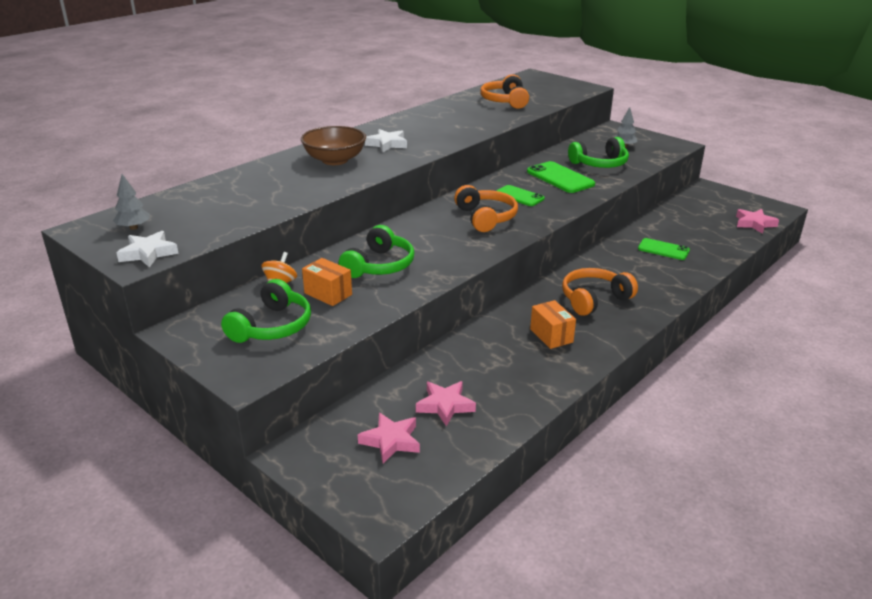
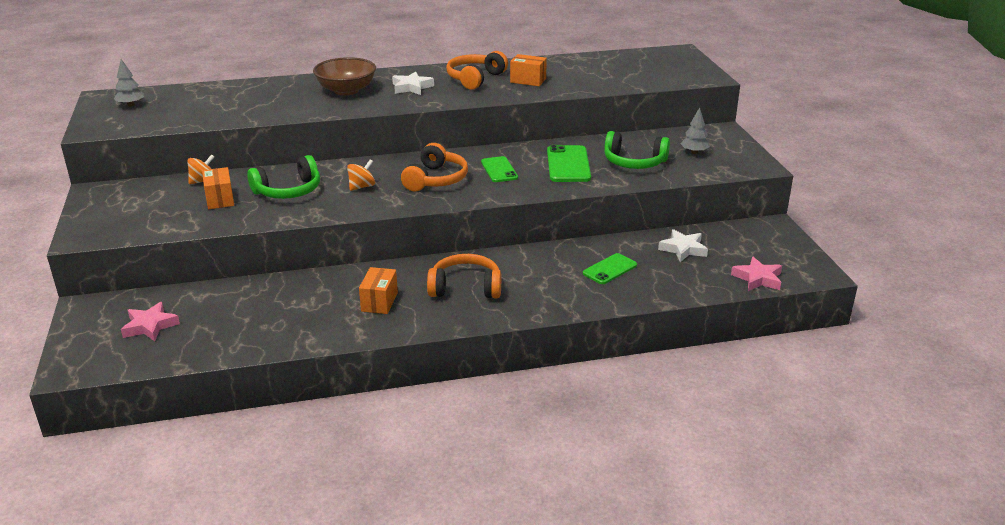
camera: 35 degrees right, 0 degrees up
(148, 253) = (109, 126): white star -> white star (683, 249)
(271, 326) = (150, 209): green headphones -> none
(437, 242) = (362, 187): none -> orange spinning top
(445, 405) = (220, 319): pink star -> none
(469, 118) = (528, 80): none -> orange box
(505, 101) = (594, 72): orange headphones -> orange headphones (475, 79)
(663, 249) = (610, 269): green phone -> green phone turned 75 degrees clockwise

